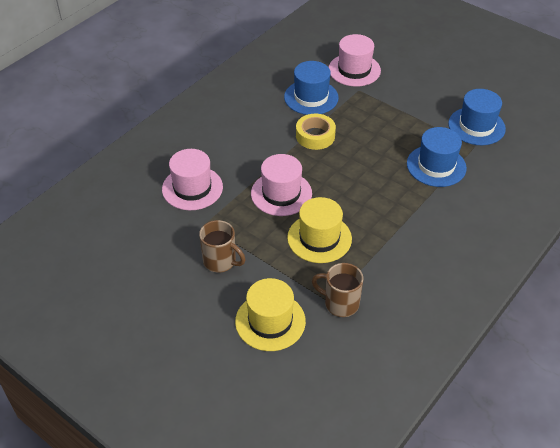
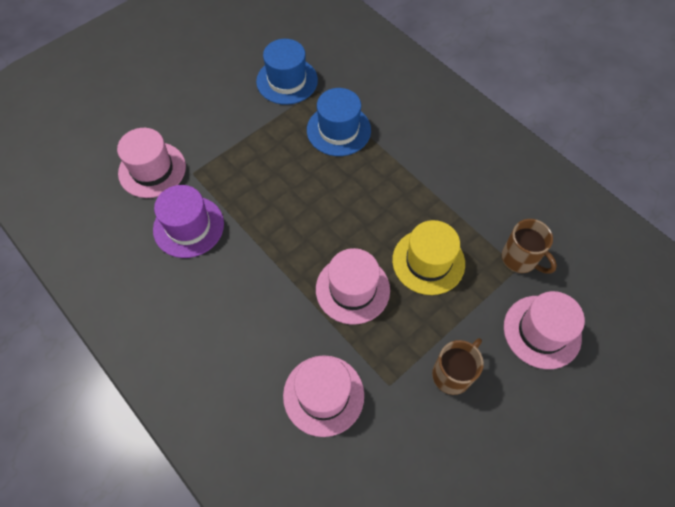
camera: 80 degrees left, 15 degrees up
(270, 321) = (542, 331): yellow hat -> pink hat
(311, 97) = (188, 226): blue hat -> purple hat
(315, 136) = (261, 235): yellow tape -> none
(340, 303) = (520, 259): brown mug -> brown mug turned 75 degrees counterclockwise

